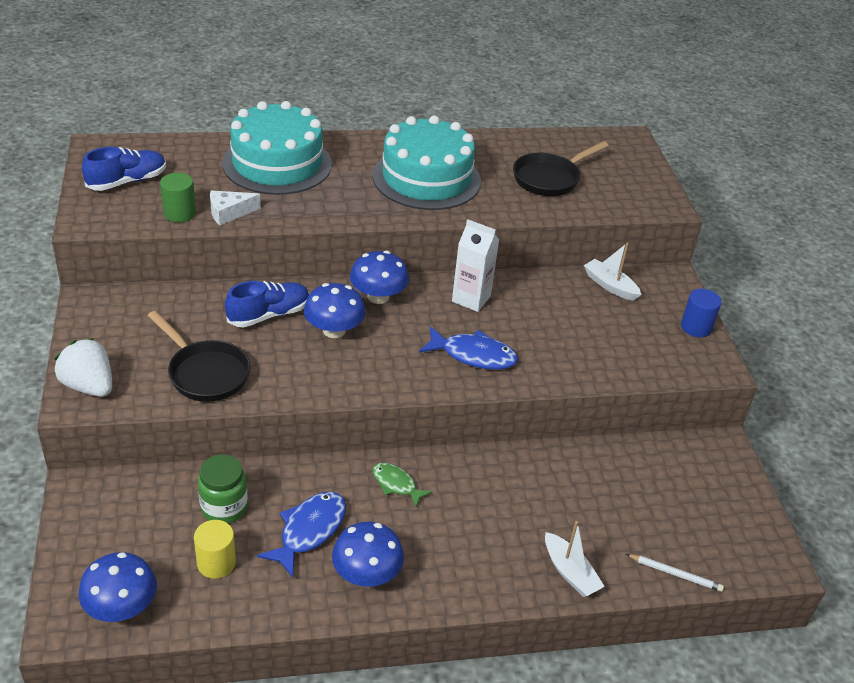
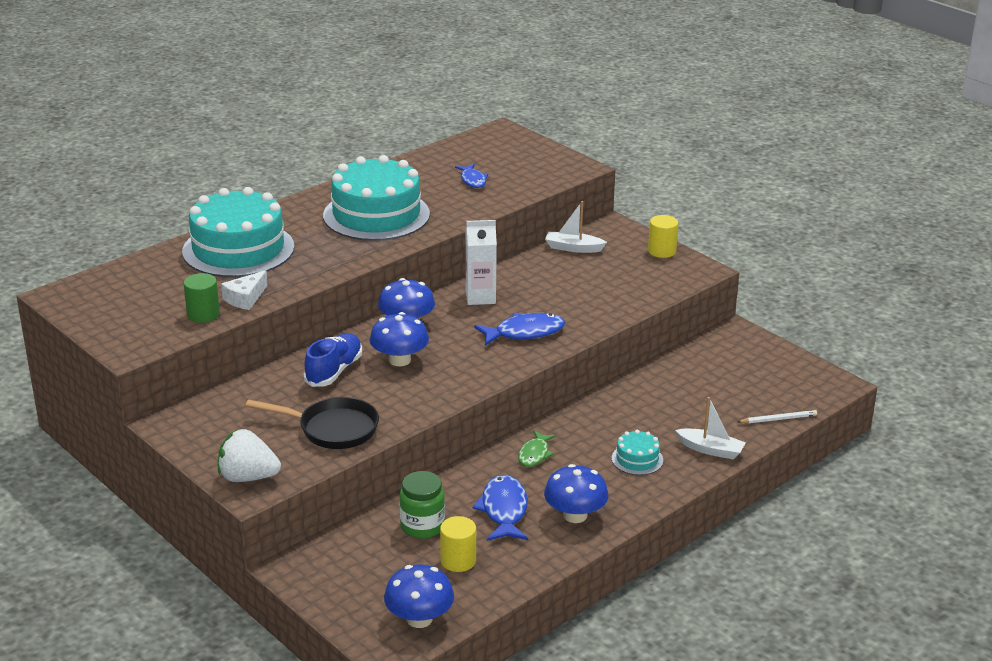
camera: 30 degrees left, 10 degrees down
(127, 181) = (123, 310): blue shoe -> none
(396, 484) = (534, 454): green fish -> green fish turned 75 degrees counterclockwise
(486, 543) = (637, 459): none -> turquoise cake
(549, 178) = (472, 180): black pan -> blue fish
(696, 327) = (661, 251): blue cylinder -> yellow cylinder

